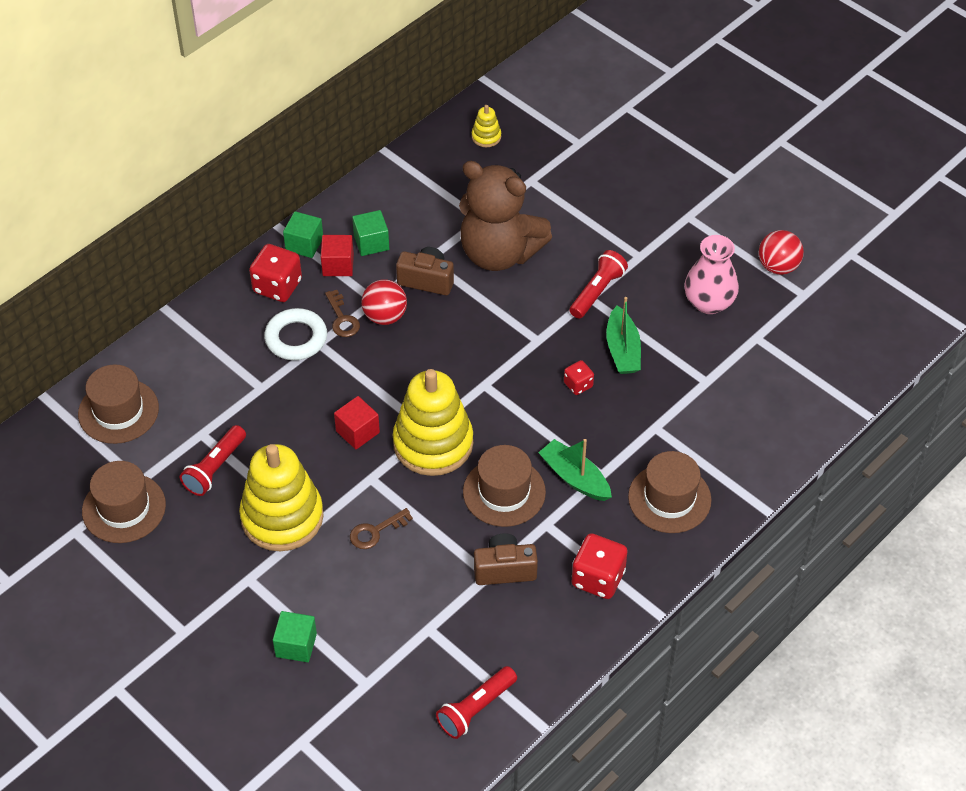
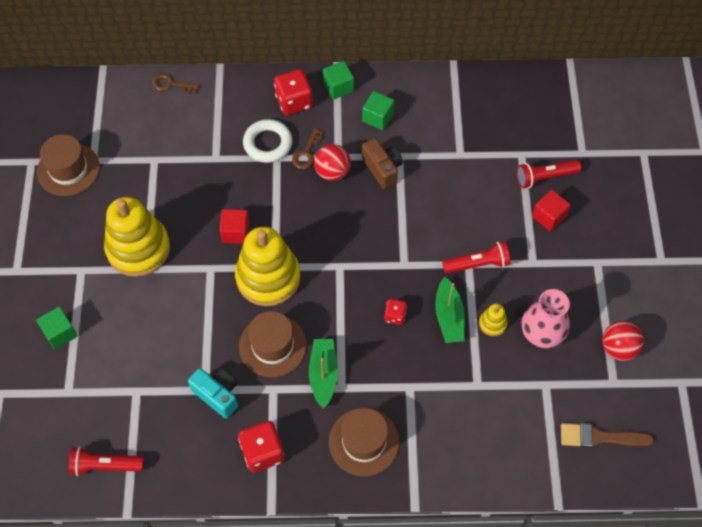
camera: 45 degrees right, 10 degrees up
(118, 411) = (128, 108): brown hat -> none
(215, 468) = (138, 187): red flashlight -> red flashlight (545, 177)
(338, 265) = (342, 116): red cube -> red cube (549, 216)
(375, 531) = (176, 304): brown key -> brown key (171, 84)
(486, 137) = (526, 102): yellow stacking toy -> yellow stacking toy (492, 323)
(499, 253) = (446, 187): brown teddy bear -> none
(504, 569) = (217, 395): brown camera -> turquoise camera
(622, 350) = (449, 317): green boat -> green boat turned 45 degrees counterclockwise
(840, 341) = (600, 437): none -> brown brush

